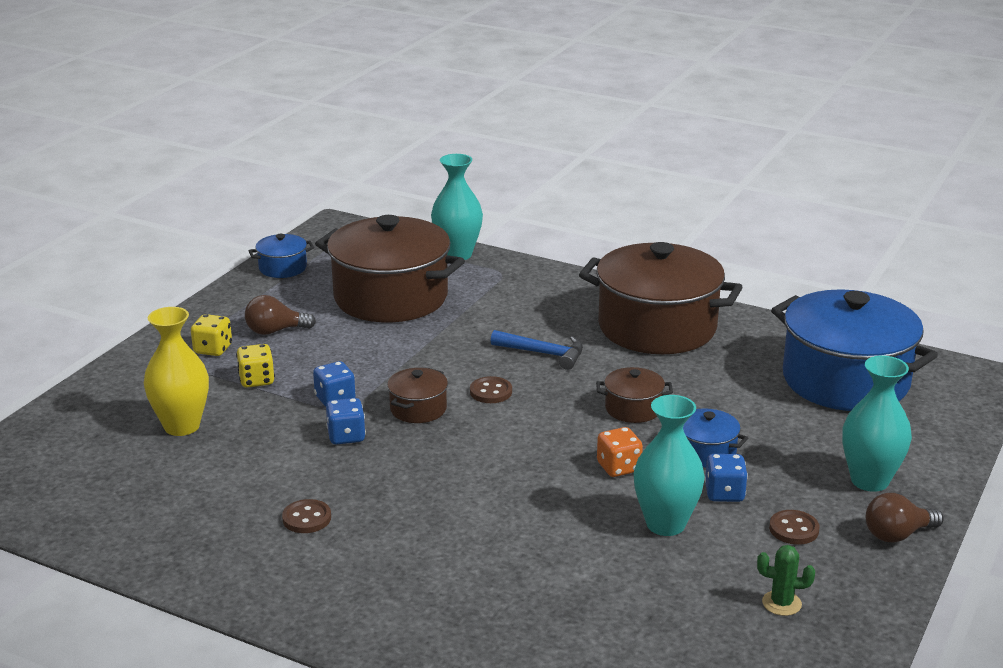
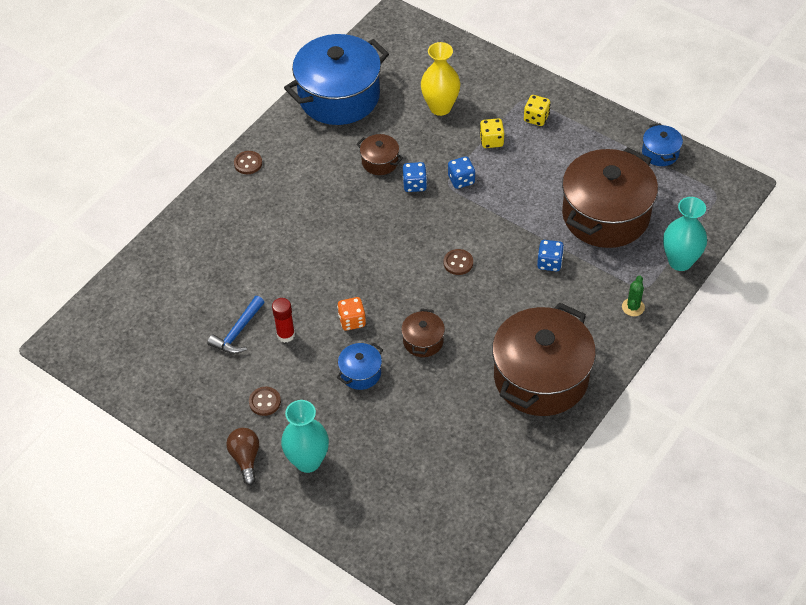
camera: 100 degrees right, 25 degrees up
(275, 331) = (559, 149): brown light bulb -> none
(306, 518) = (330, 165): brown button -> brown button (248, 163)
(418, 409) = (442, 222): brown pot -> brown pot (380, 162)
(543, 353) = (508, 299): blue hammer -> blue hammer (238, 332)
(665, 524) = (286, 335): turquoise vase -> red glue stick
(724, 493) = (311, 373): blue dice -> blue dice (549, 263)
(781, 603) = (197, 377): green cactus -> green cactus (633, 307)
(845, 380) = (441, 486): blue pot -> blue pot (339, 96)

